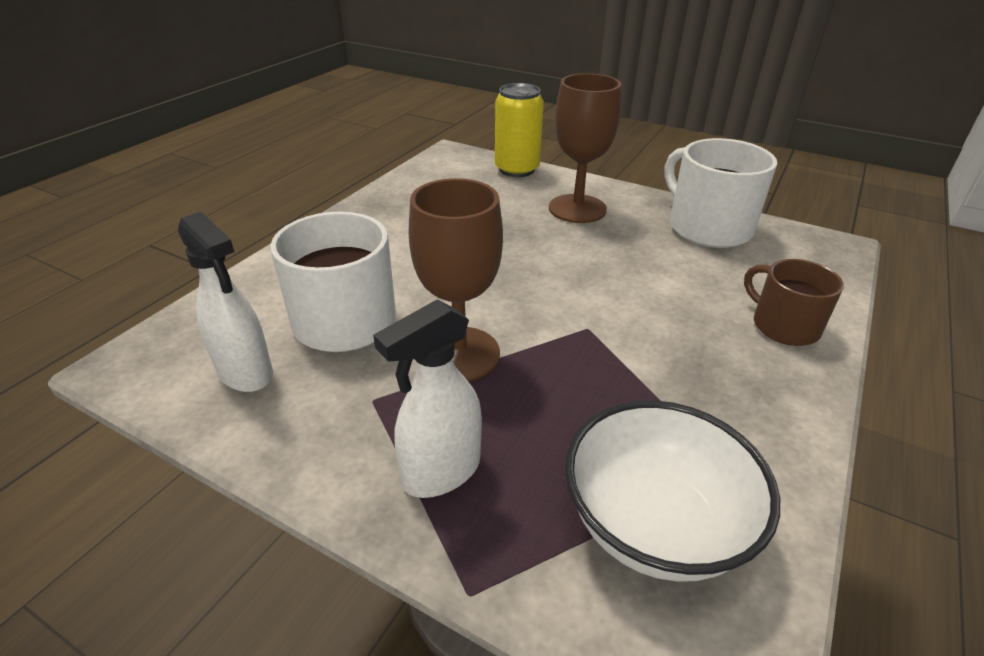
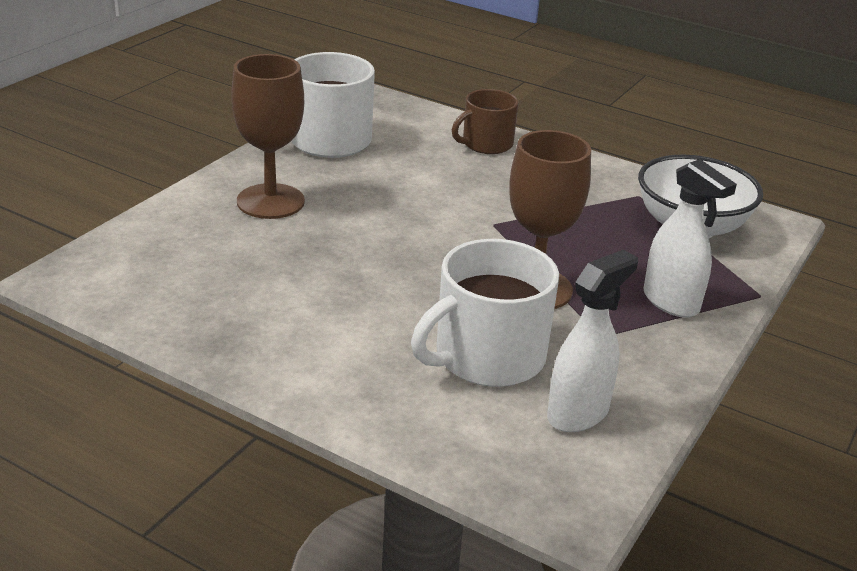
camera: 90 degrees left, 5 degrees down
(517, 169) = (146, 229): yellow can -> none

